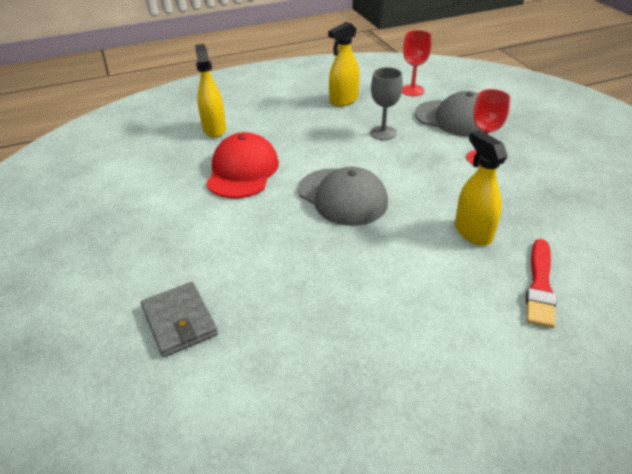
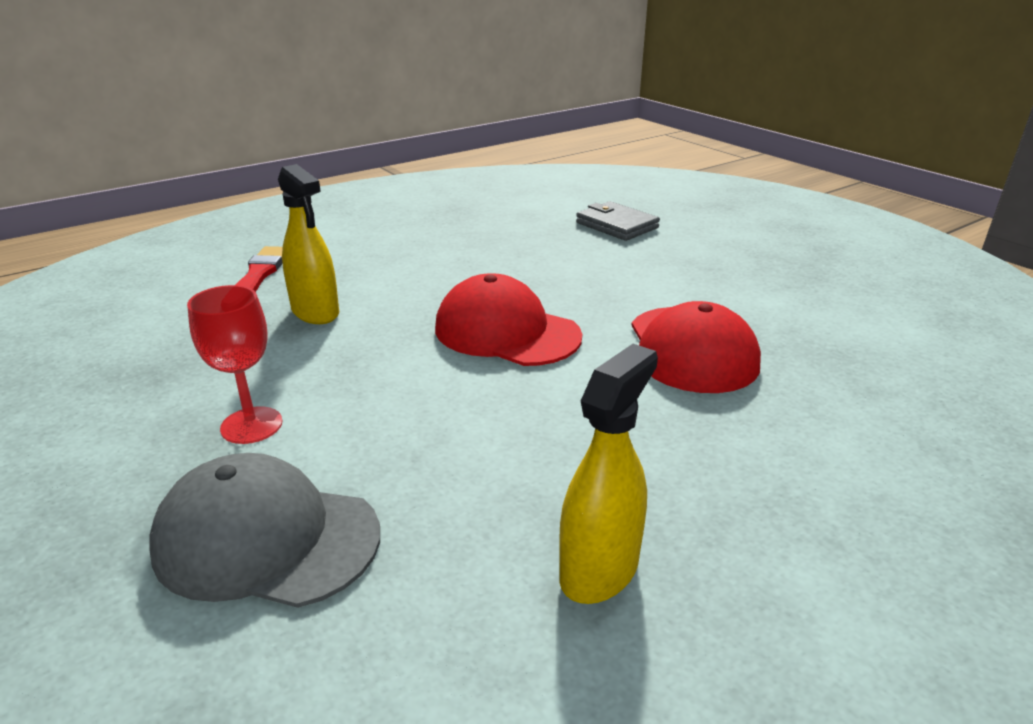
camera: 165 degrees right, 10 degrees down
(214, 129) = (840, 422): yellow spray bottle -> none
(342, 197) = (506, 332): grey cap -> red cap
(383, 133) = (460, 462): grey goblet -> none
(412, 90) = (380, 668): red goblet -> none

